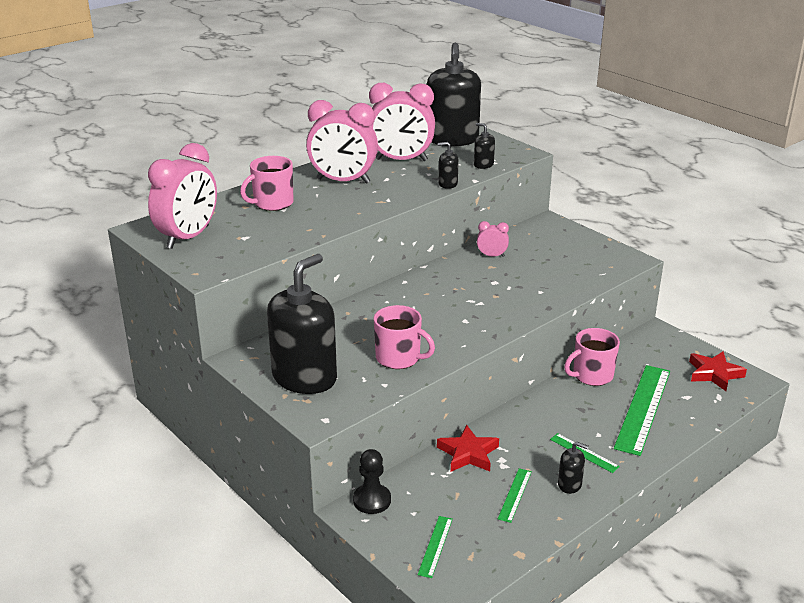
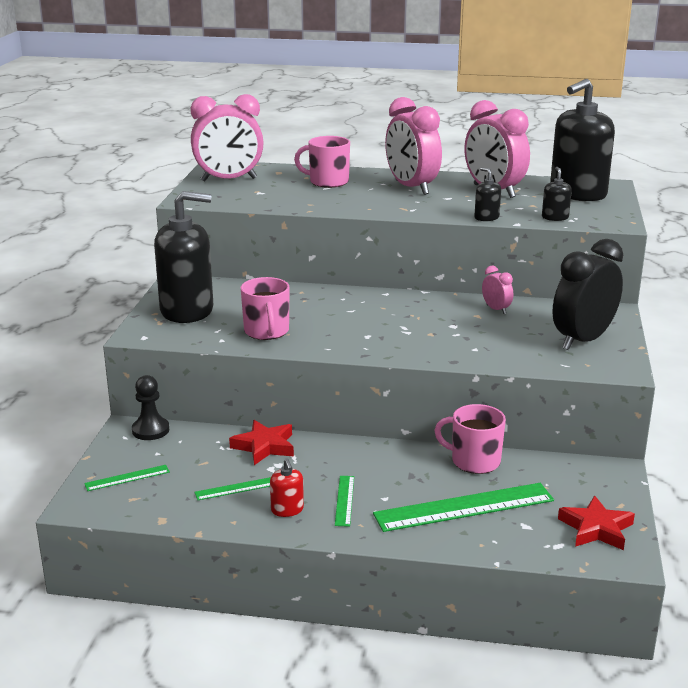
camera: 50 degrees right, 5 degrees down
(569, 484) = (287, 510): black soap dispenser -> red soap dispenser
(577, 251) = (583, 340): none -> black clock

